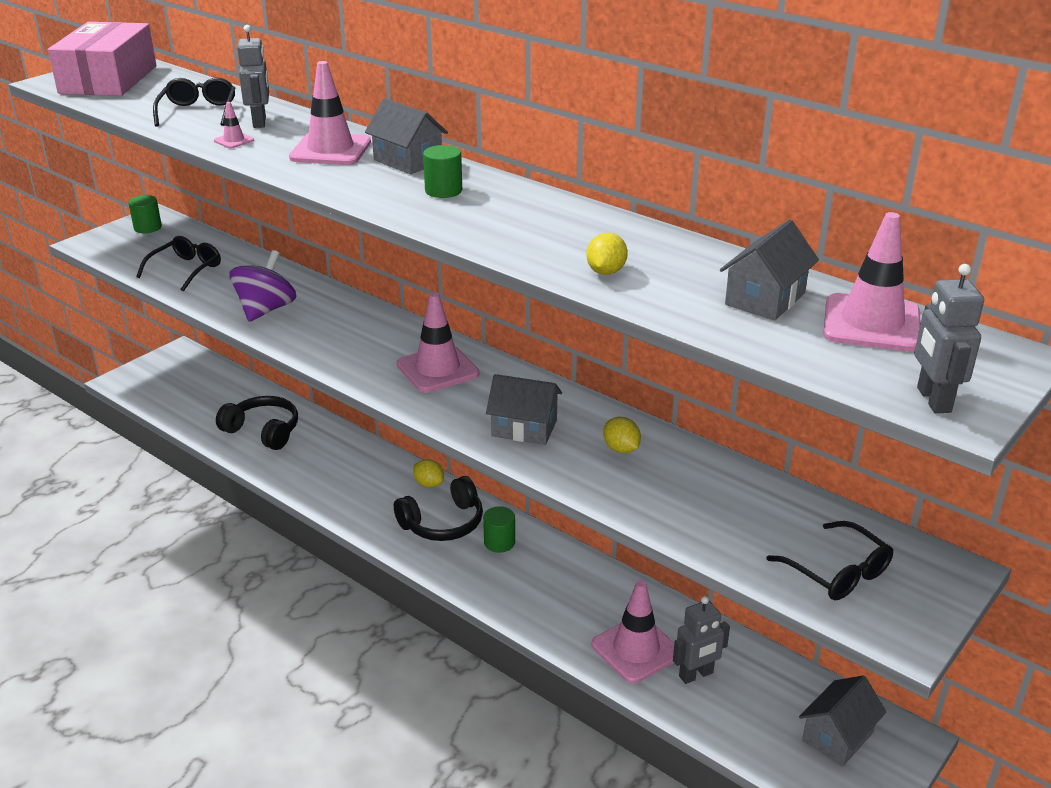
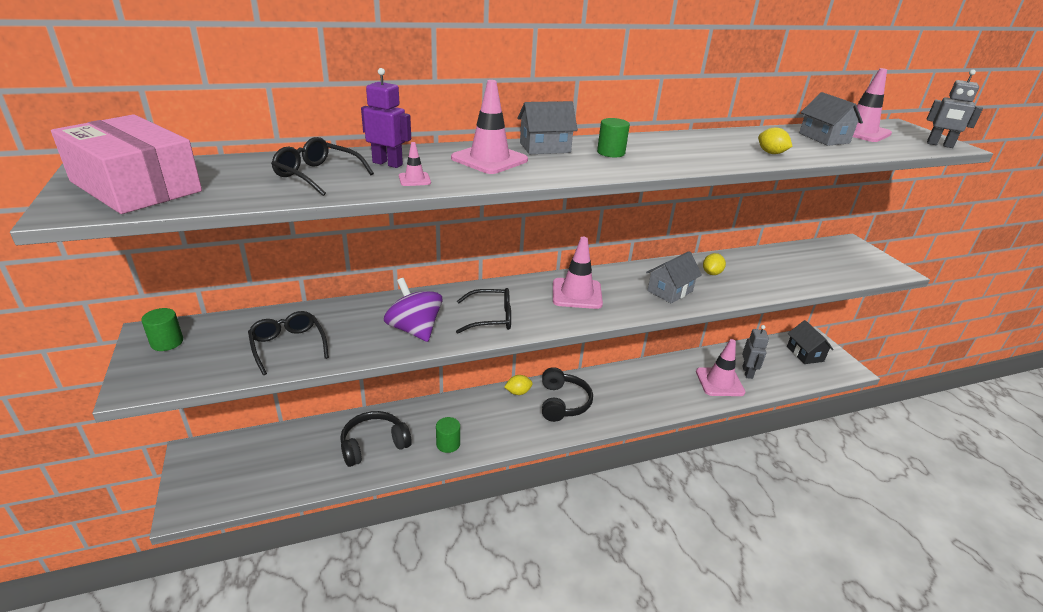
camera: 60 degrees left, 0 degrees up
(260, 122) = (387, 163): grey robot -> purple robot
(499, 542) = (599, 389): green cylinder -> green cylinder (448, 444)
(621, 449) = (711, 273): yellow lemon -> yellow lemon turned 60 degrees counterclockwise
(838, 572) = (845, 265): black glasses -> black glasses (491, 318)
(838, 736) = (805, 354): grey house -> black house

